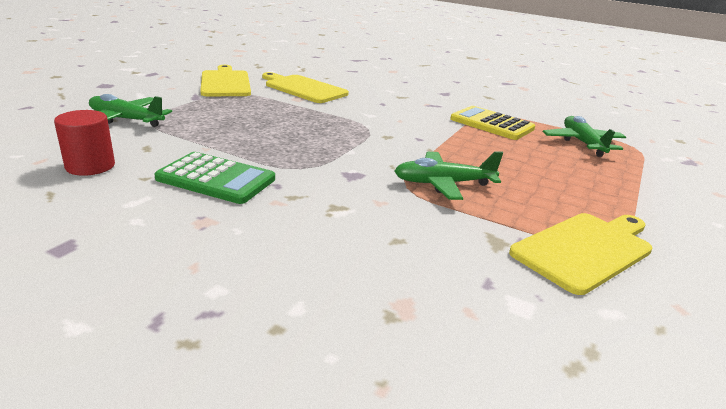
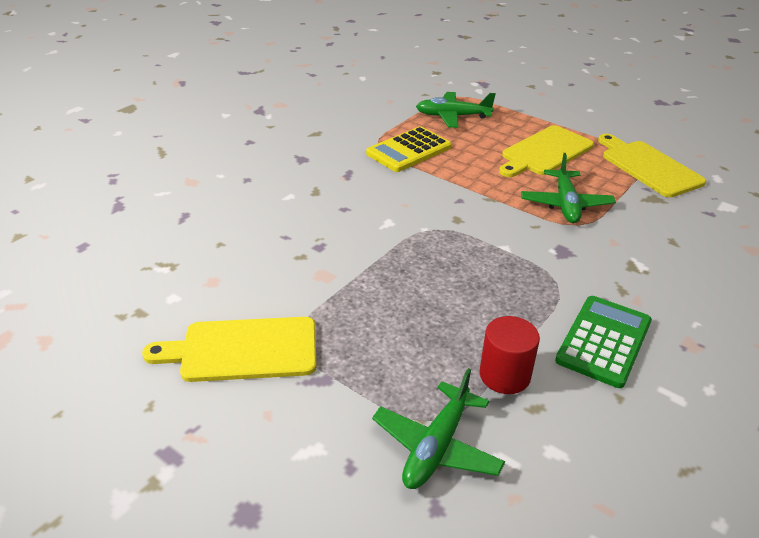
camera: 80 degrees left, 10 degrees up
(90, 166) = (606, 451): red cylinder -> red cylinder (504, 375)
(303, 88) = (278, 268): yellow cutting board -> yellow cutting board (544, 152)

